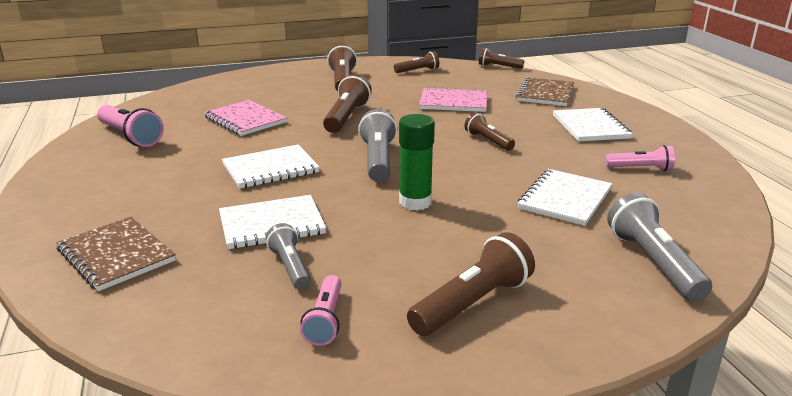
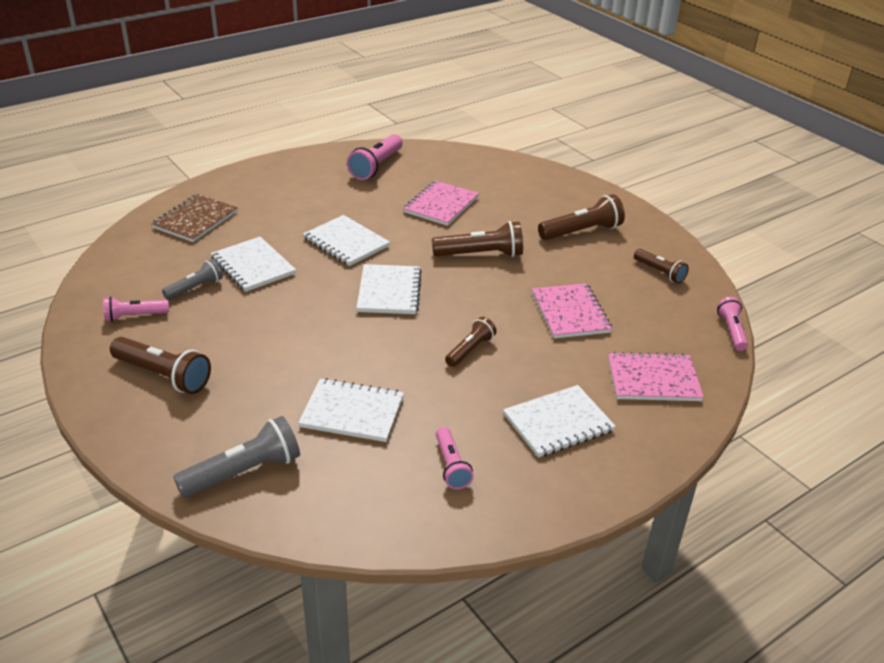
camera: 70 degrees right, 10 degrees up
(378, 160) = (389, 291): grey flashlight -> white notebook
(415, 202) = (312, 325): green glue stick -> none
(498, 67) = (731, 331): brown flashlight -> pink flashlight
(545, 94) = (653, 379): brown notebook -> pink notebook

